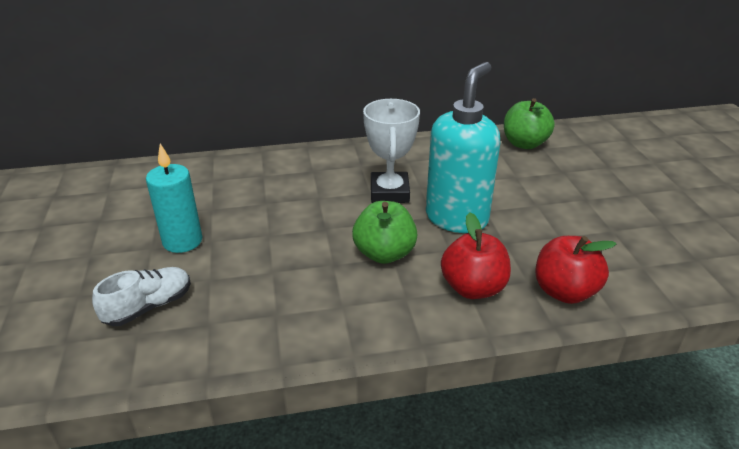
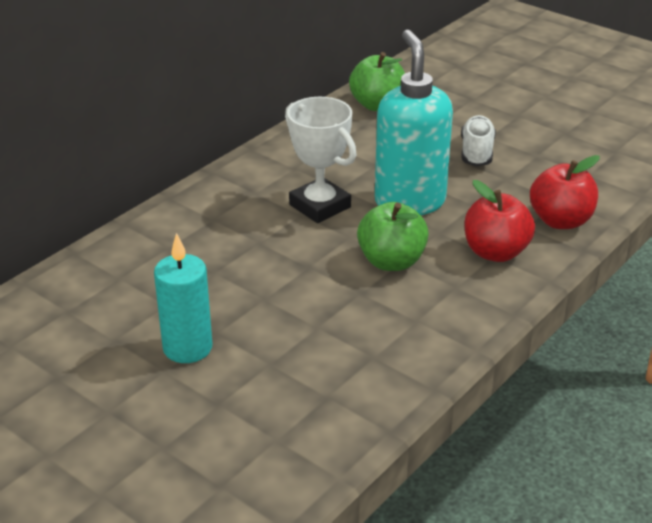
camera: 40 degrees left, 0 degrees up
(149, 306) = (251, 415): white shoe -> white shoe (476, 152)

